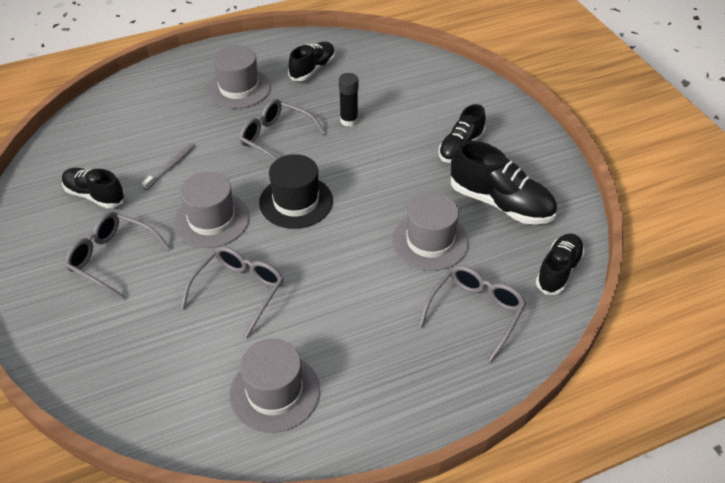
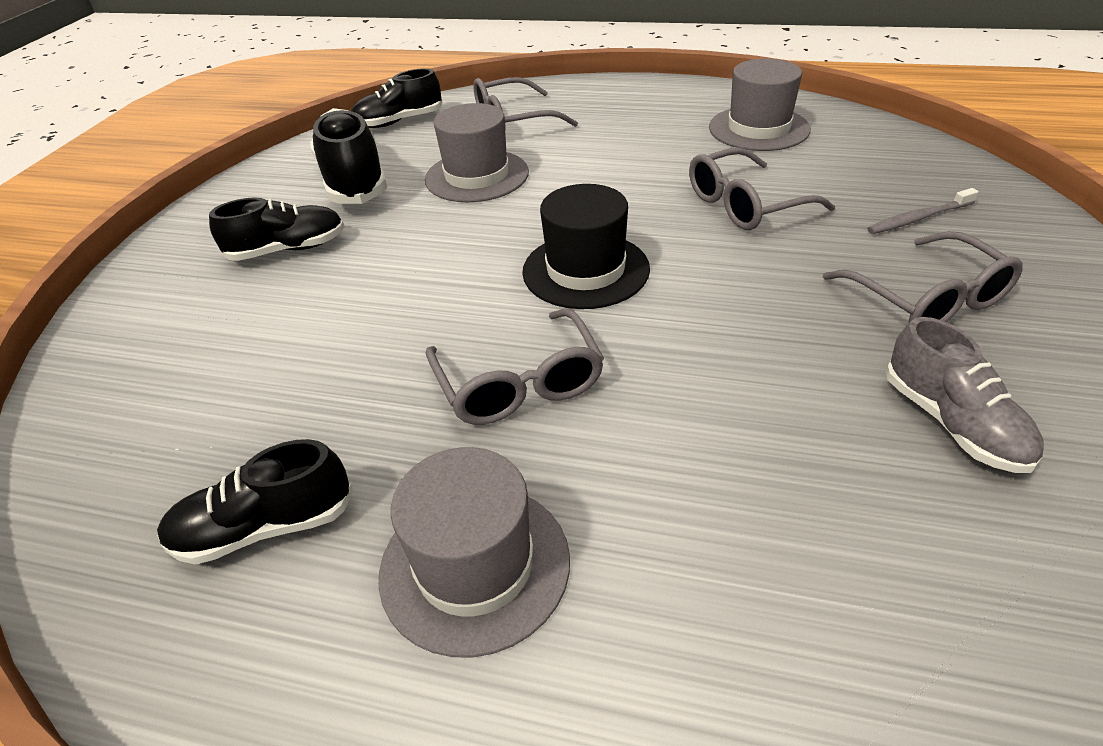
camera: 140 degrees left, 5 degrees down
(95, 195) = (952, 423): black shoe -> grey shoe
(171, 166) = (761, 418): grey toothbrush -> grey toothbrush (918, 218)
(211, 220) = (733, 294): grey hat -> none
(349, 120) = (364, 359): black glue stick -> none

